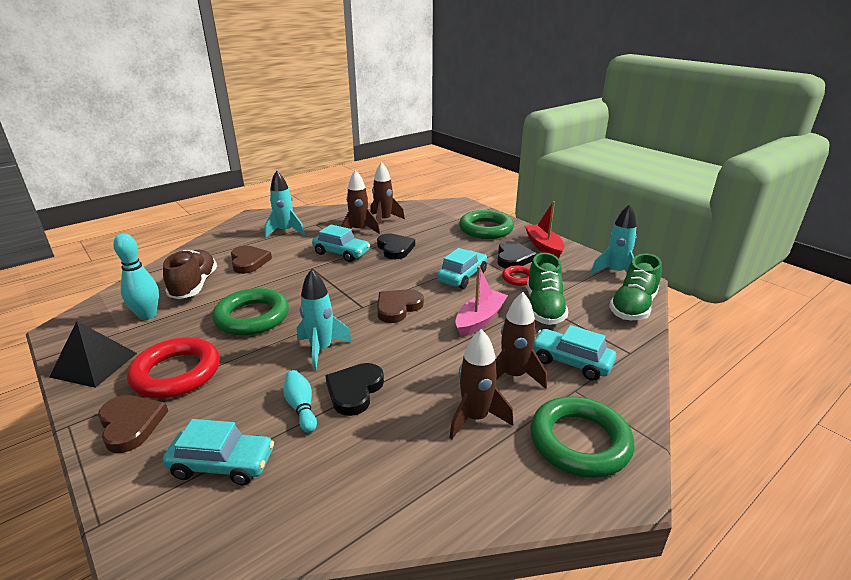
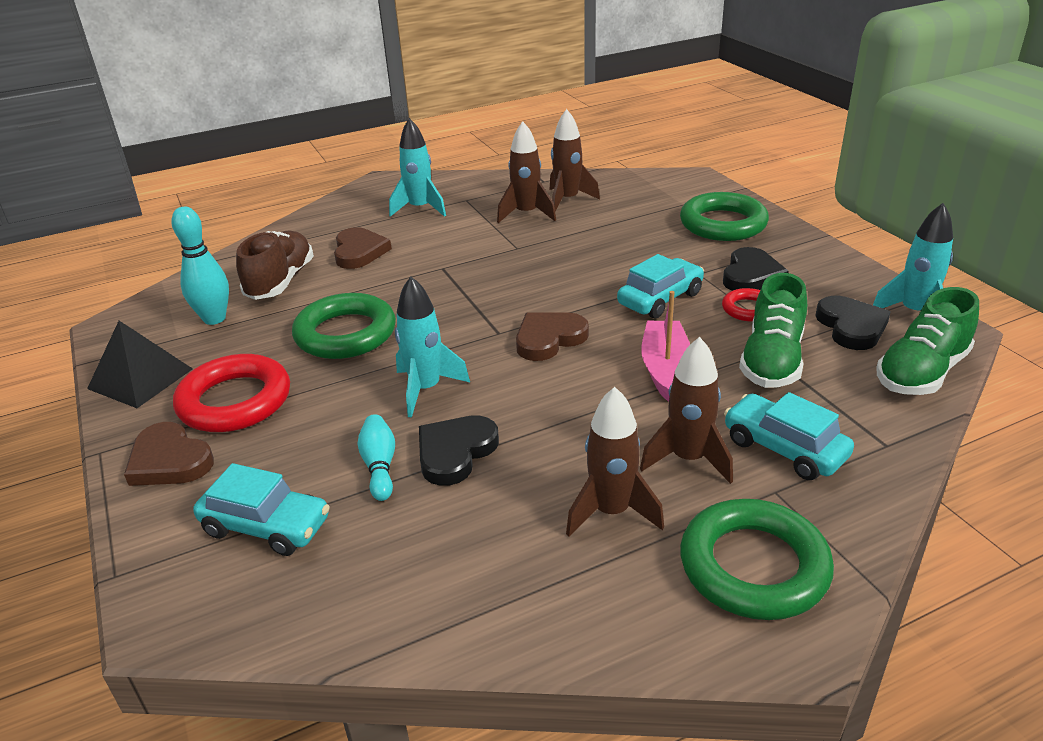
camera: 15 degrees right, 5 degrees up
(131, 424) = (169, 460): brown heart -> brown heart turned 150 degrees clockwise
(341, 253) = (491, 248): turquoise car -> none
(395, 248) = (571, 246): black heart -> black heart (851, 326)
(480, 320) = (665, 369): pink boat -> pink boat turned 45 degrees counterclockwise
(544, 246) = (808, 260): red boat -> none

